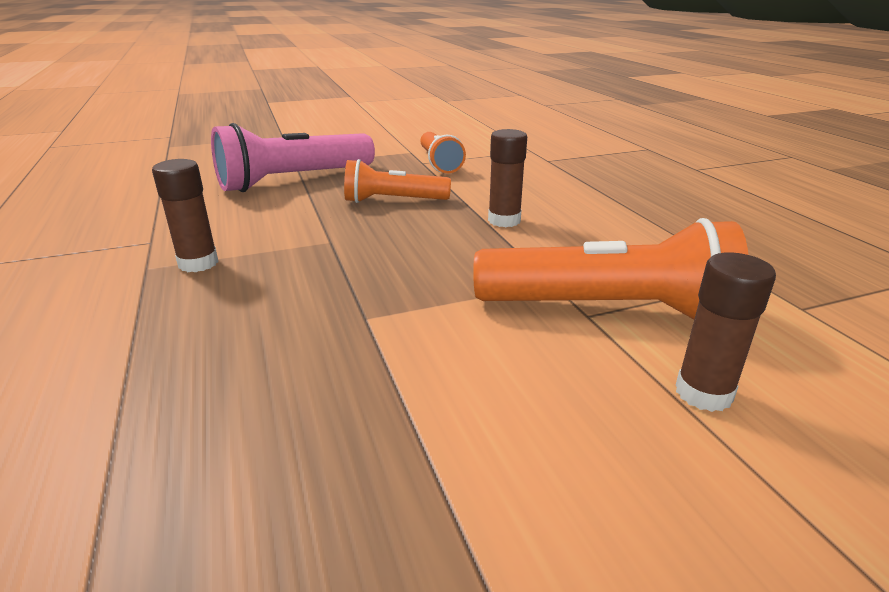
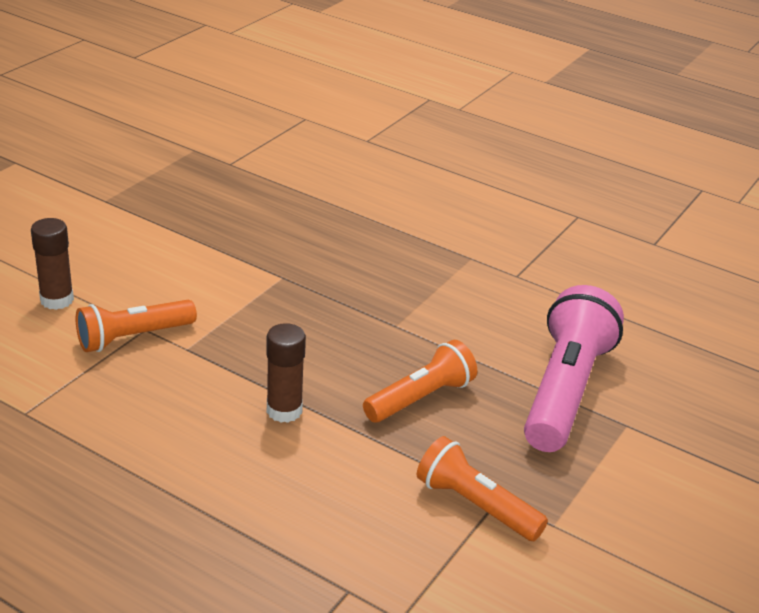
camera: 140 degrees right, 5 degrees up
(198, 263) = (447, 272): brown glue stick -> none
(607, 309) = (133, 337): orange flashlight -> orange flashlight, size x0.62

